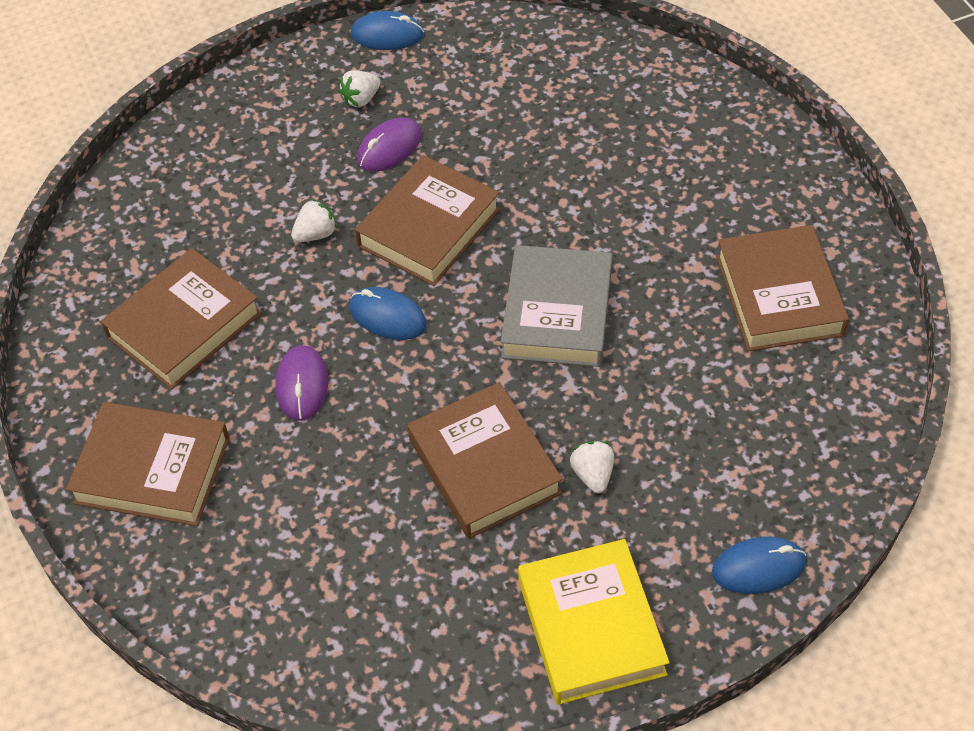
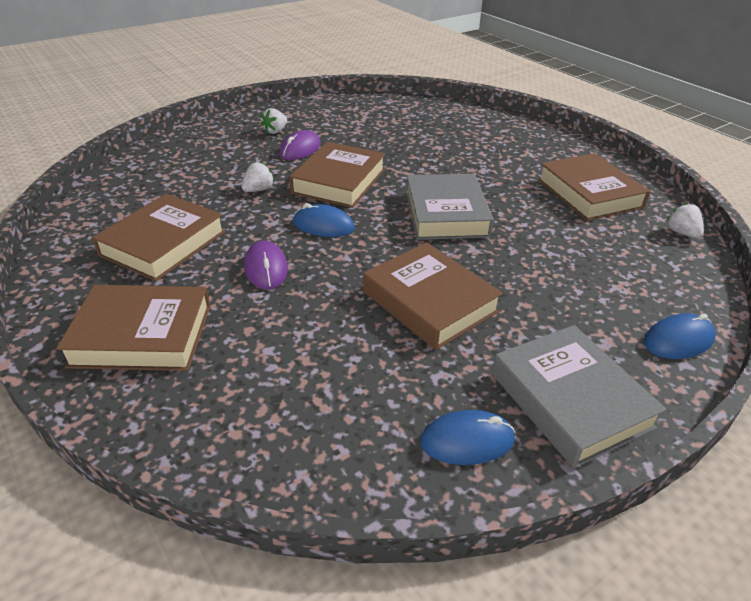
camera: 15 degrees left, 15 degrees down
(387, 35) = (285, 107): blue mouse -> blue mouse (467, 441)
(591, 627) = (570, 400): yellow book -> grey book
(593, 474) = (516, 297): white strawberry -> white strawberry (681, 233)

